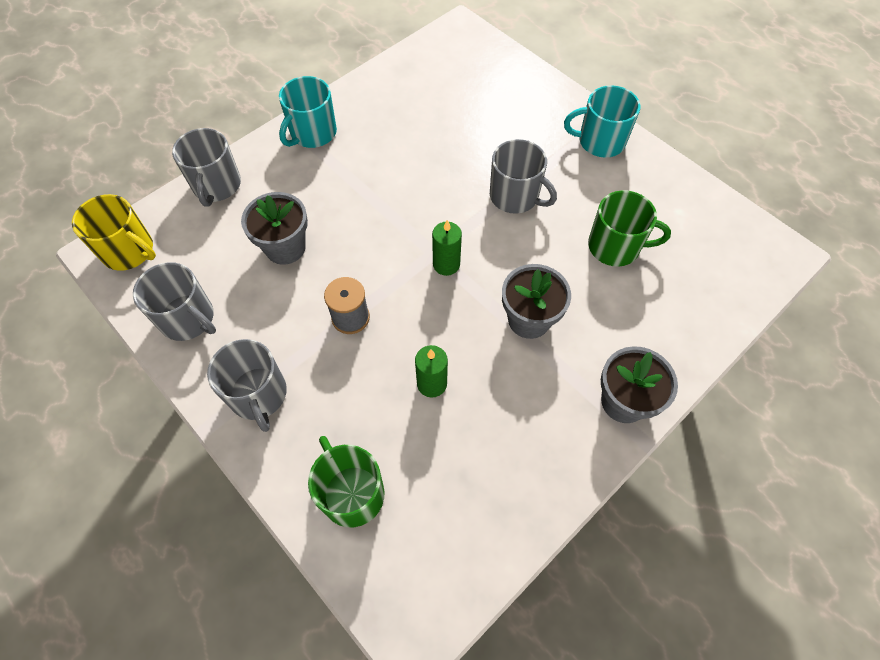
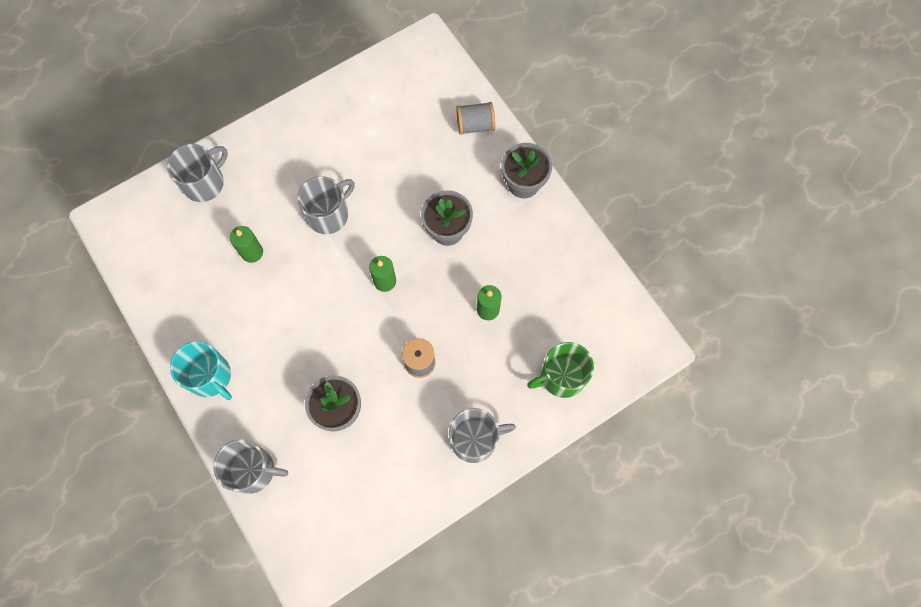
camera: 80 degrees left, 10 degrees up
(129, 251) = (311, 552): yellow mug -> none
(188, 319) = (395, 496): grey mug -> grey mug (204, 182)
(453, 139) = (252, 252): none -> green candle
(600, 141) = (286, 134): turquoise mug -> none
(615, 246) = (395, 152): green mug -> none
(687, 328) = (475, 125): none -> grey spool

